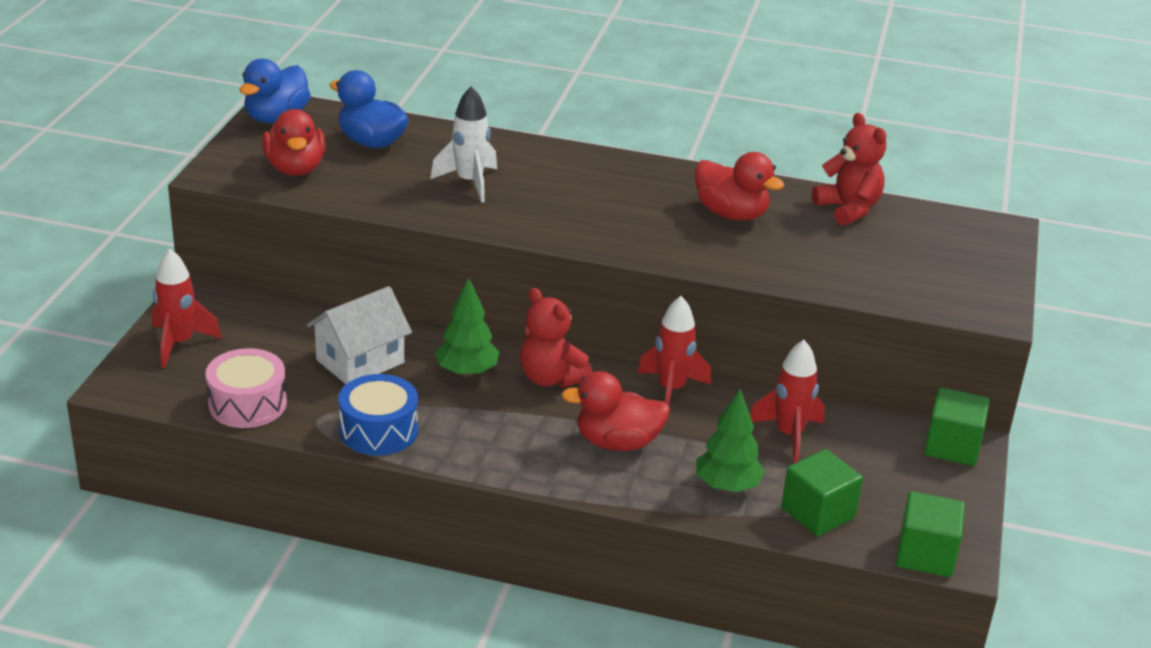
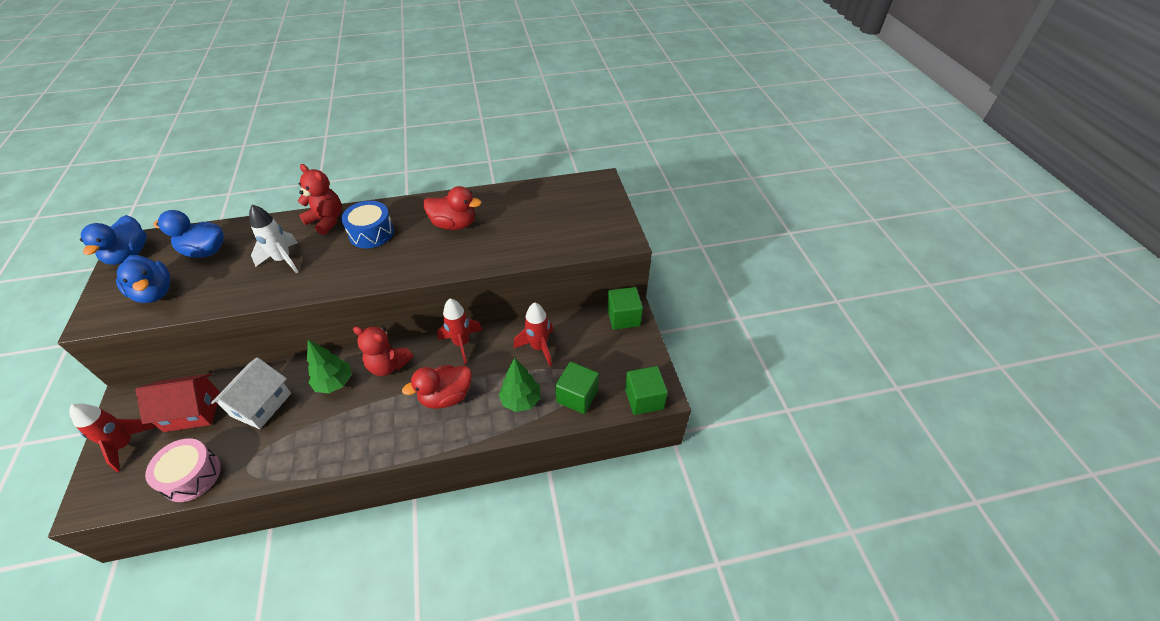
camera: 25 degrees left, 15 degrees up
(271, 338) = (192, 412): none -> red house
(295, 168) = (155, 293): red duck -> blue duck
(379, 430) = (292, 456): blue drum -> blue drum (371, 233)
(848, 209) = (517, 197): red teddy bear -> red teddy bear (326, 220)

